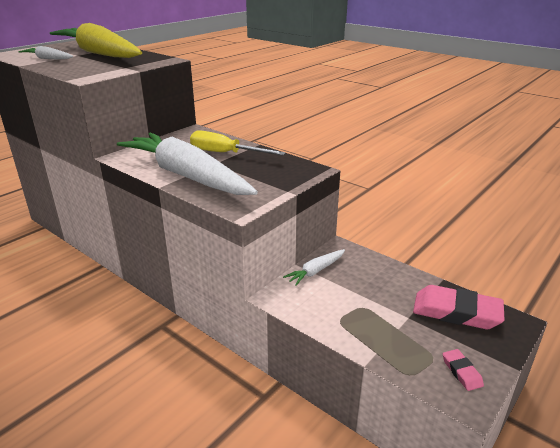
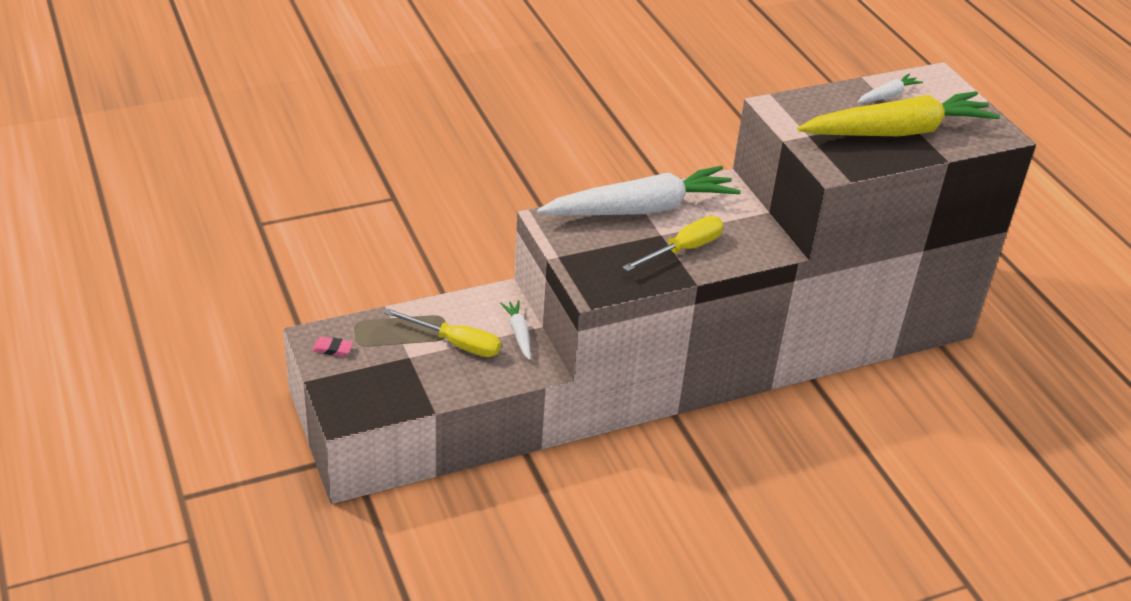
camera: 115 degrees right, 10 degrees up
(363, 298) = (455, 343): none -> yellow screwdriver
(456, 312) = (387, 389): pink eraser -> none

